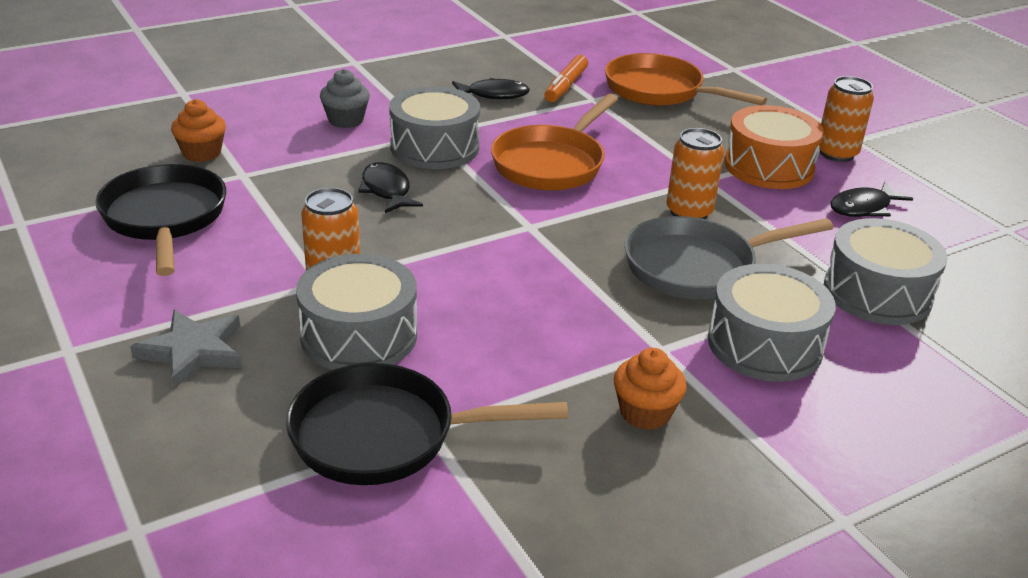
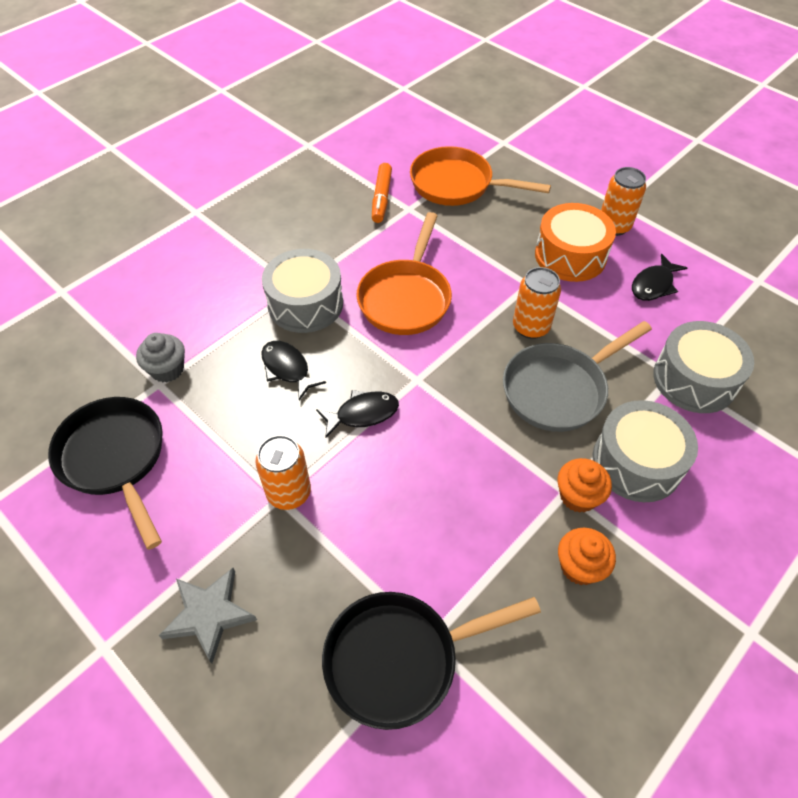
camera: 15 degrees left, 20 degrees up
(202, 153) = (112, 366): orange cupcake -> orange cupcake (578, 496)
(346, 120) = (218, 289): grey cupcake -> grey cupcake (167, 369)
(359, 335) = (334, 551): grey drum -> none
(493, 95) = (327, 224): black fish -> black fish (362, 414)

